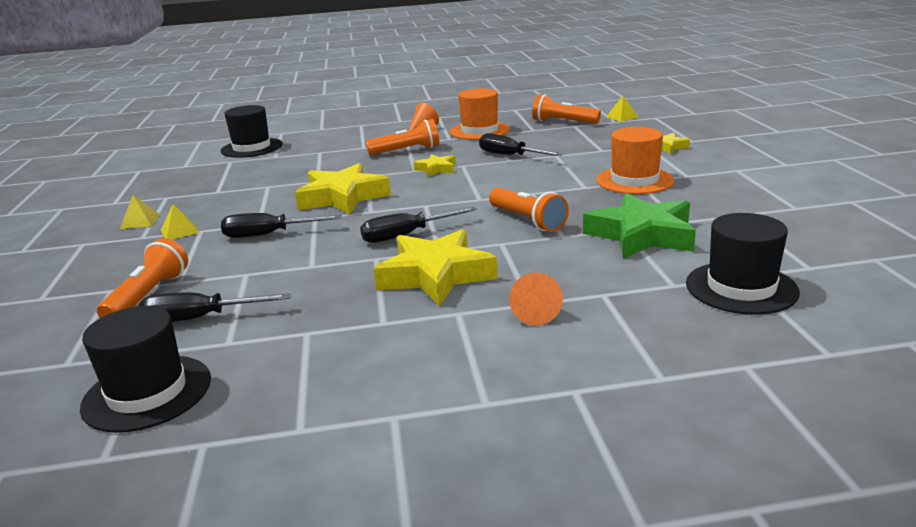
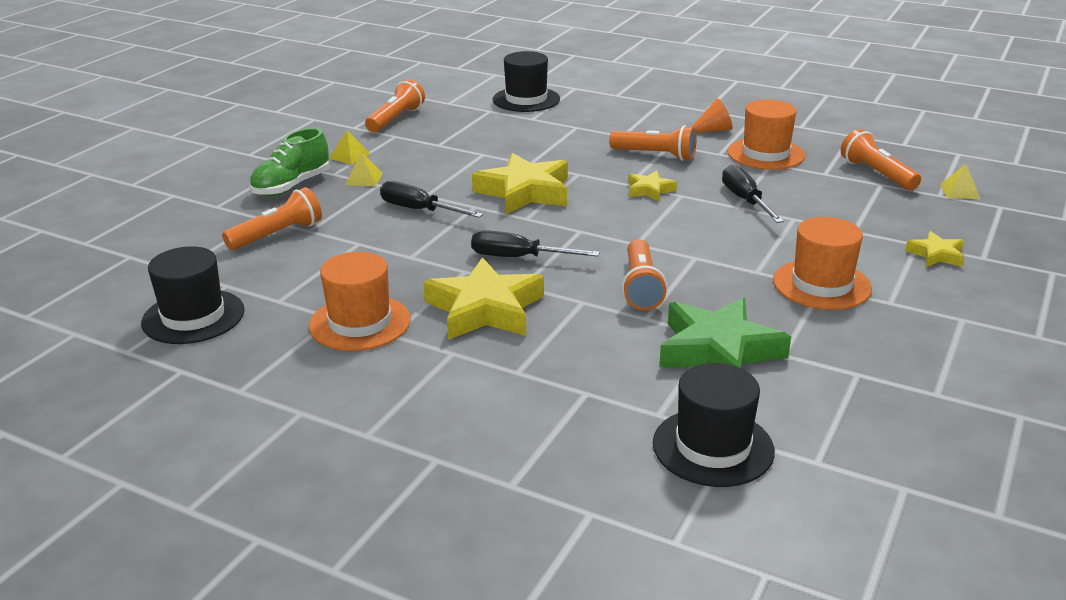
camera: 35 degrees right, 5 degrees up
(109, 258) = (291, 186): none -> green shoe
(149, 187) = (395, 119): none -> orange flashlight
(200, 318) = (285, 271): black screwdriver -> none
(340, 326) = (360, 323): none -> orange hat
(534, 312) = (507, 381): orange cone -> none

